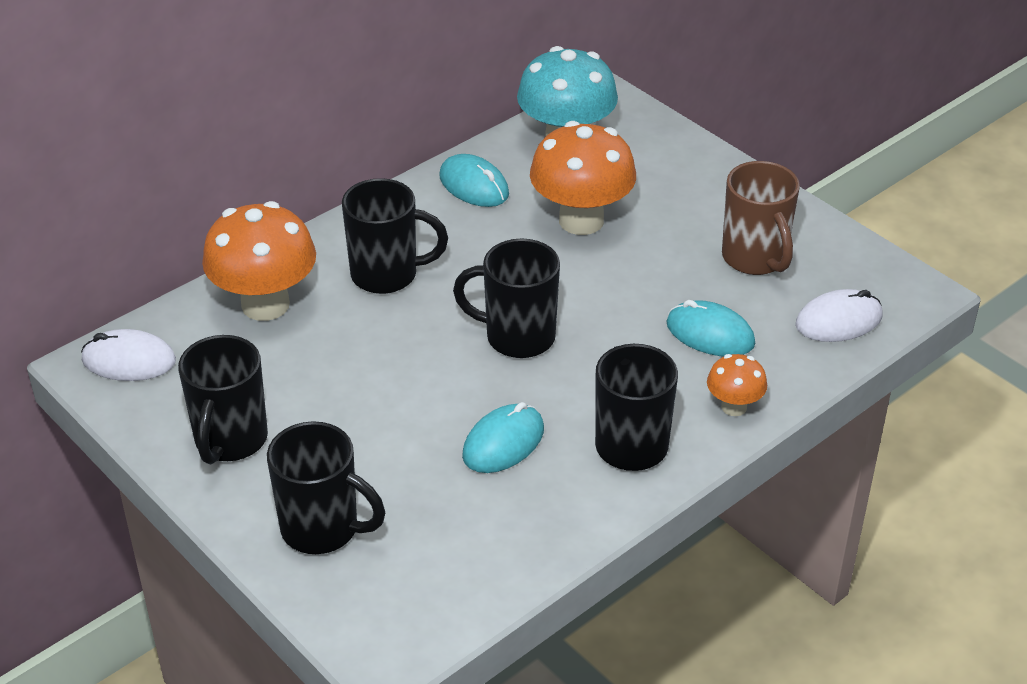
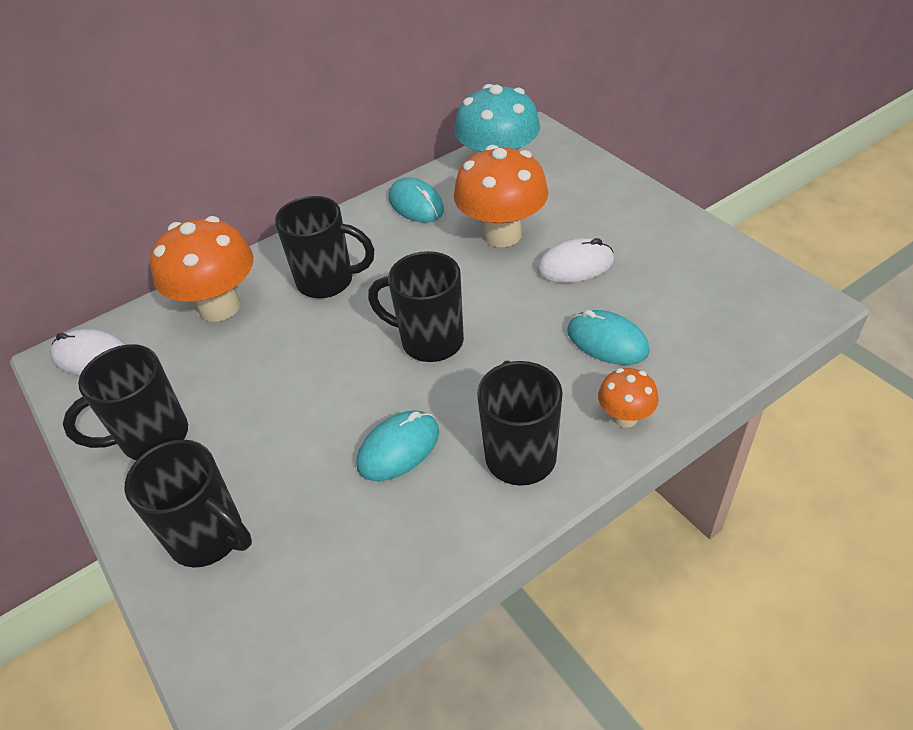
camera: 10 degrees right, 5 degrees up
(230, 441) = (152, 438): black mug -> black mug turned 45 degrees clockwise
(755, 259) = (654, 270): brown mug -> none
(838, 321) = (731, 331): white mouse -> white mouse (575, 265)

